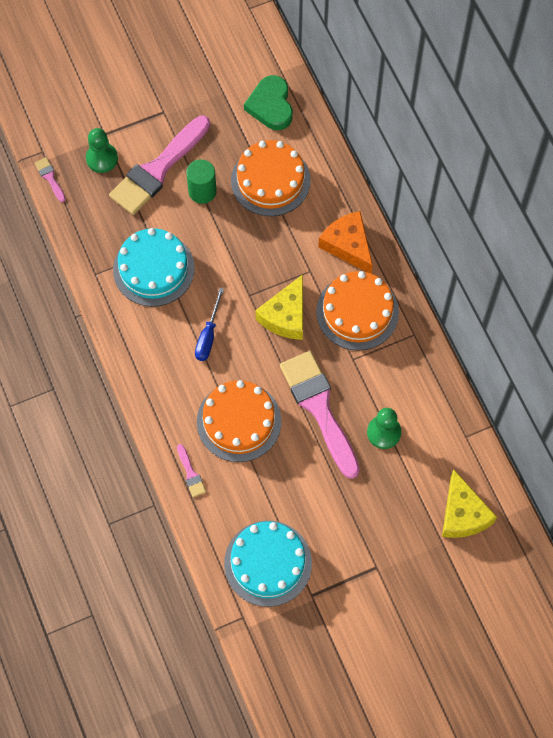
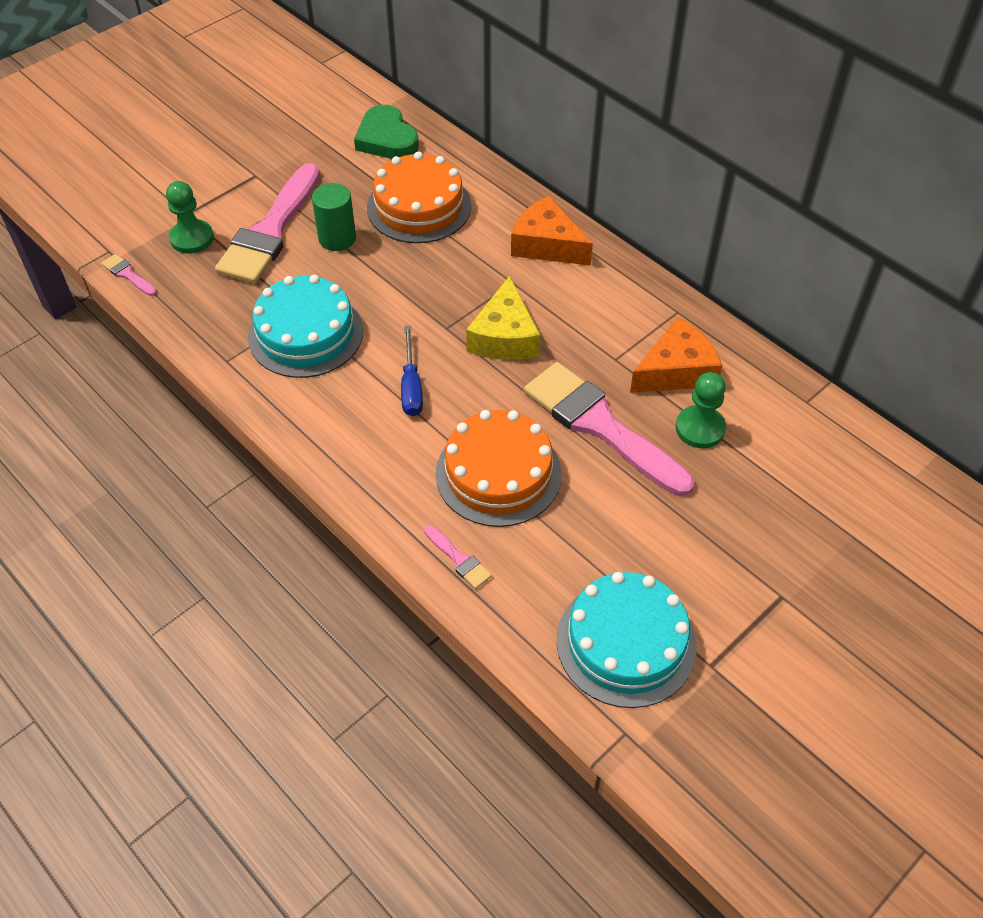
camera: 20 degrees left, 15 degrees down
(357, 312) = (594, 308): orange cake -> none
(389, 382) = (676, 371): none -> orange cheese
(463, 514) = (857, 491): yellow cheese -> none

